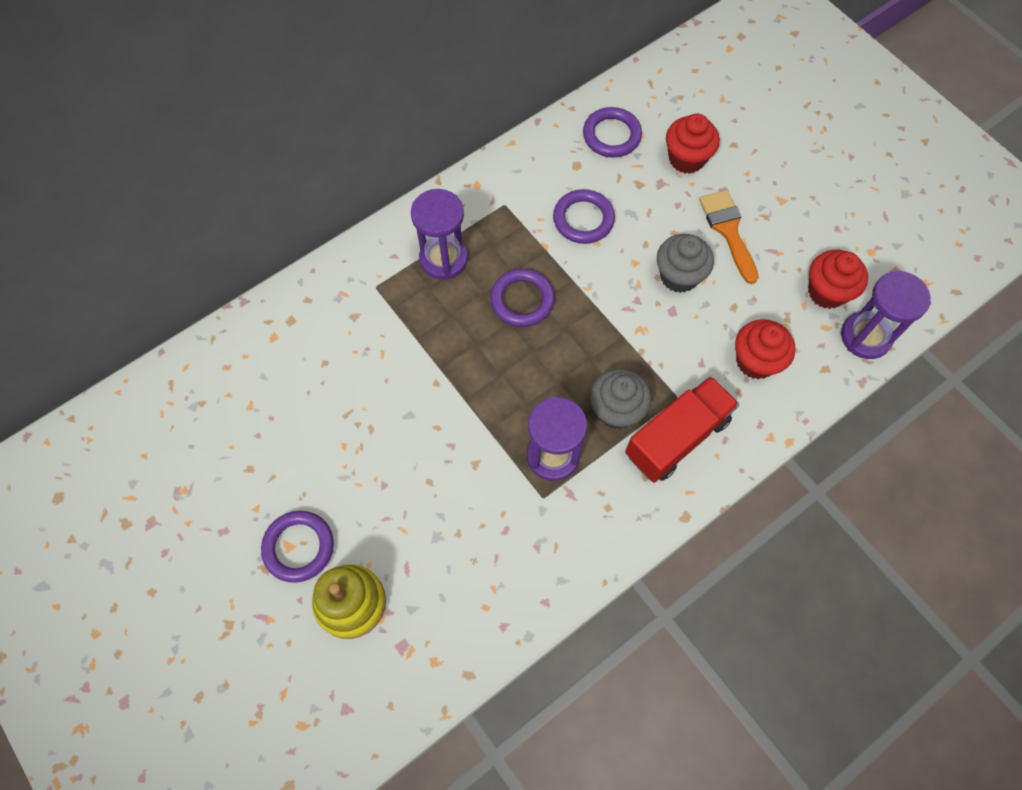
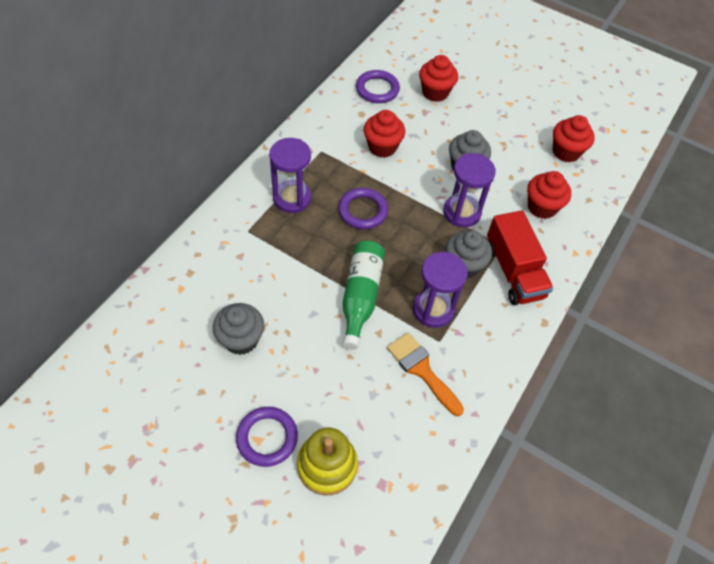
camera: 25 degrees left, 10 degrees down
(315, 421) = (241, 339): none -> grey cupcake
(473, 411) = (361, 296): none -> green bottle
(583, 219) = (382, 147): purple ring -> red cupcake
(677, 437) = (513, 271): red truck -> red truck turned 135 degrees clockwise
(728, 230) = (484, 130): orange brush -> orange brush (422, 370)
(865, 337) = (604, 173): purple hourglass -> purple hourglass (462, 212)

